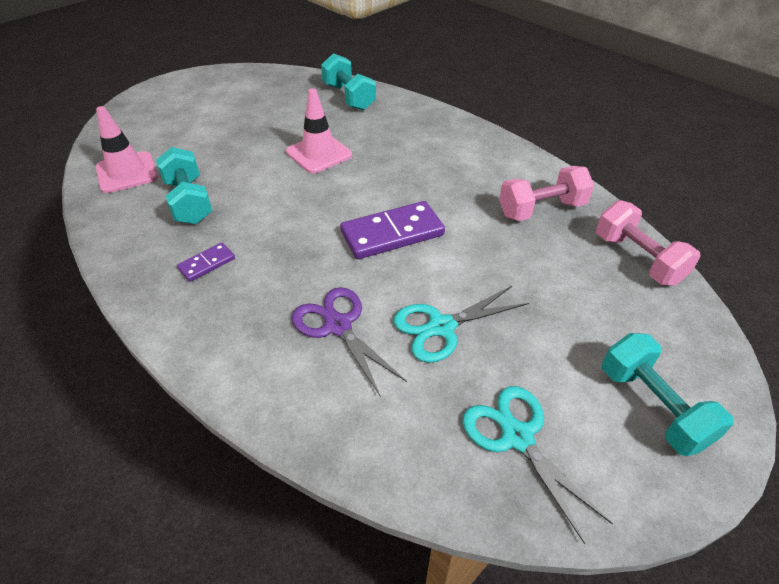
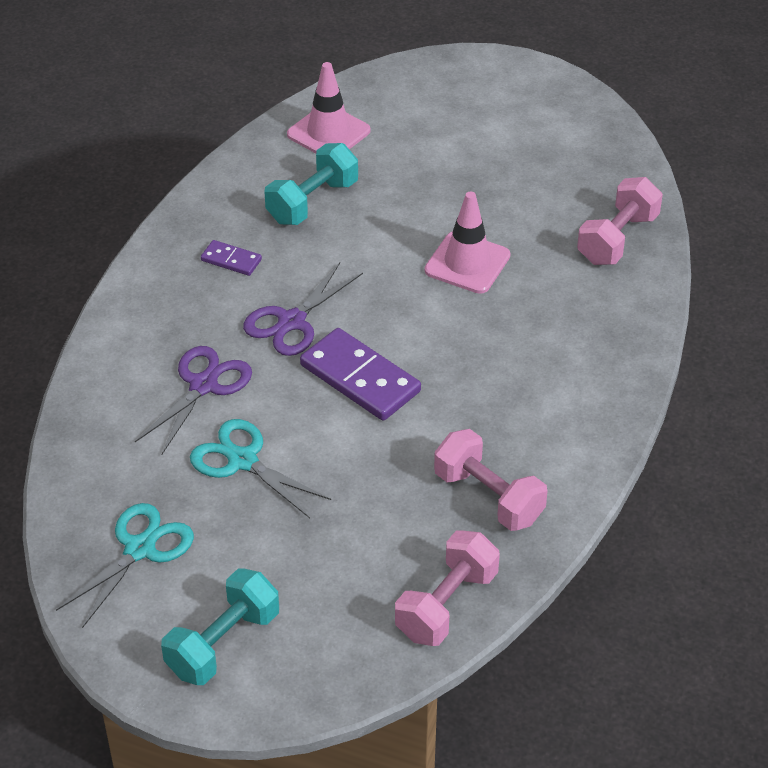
camera: 65 degrees right, 0 degrees up
(306, 251) = (292, 322): none -> purple scissors
(349, 97) = (617, 239): turquoise dumbbell -> pink dumbbell

